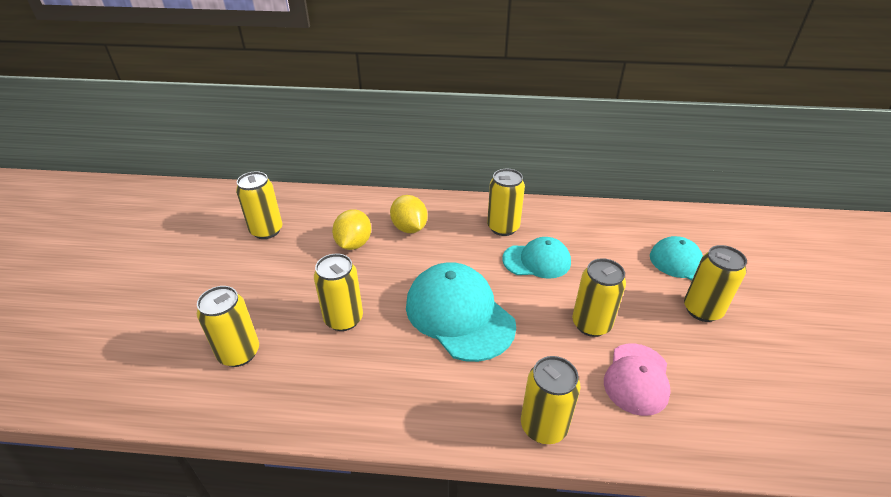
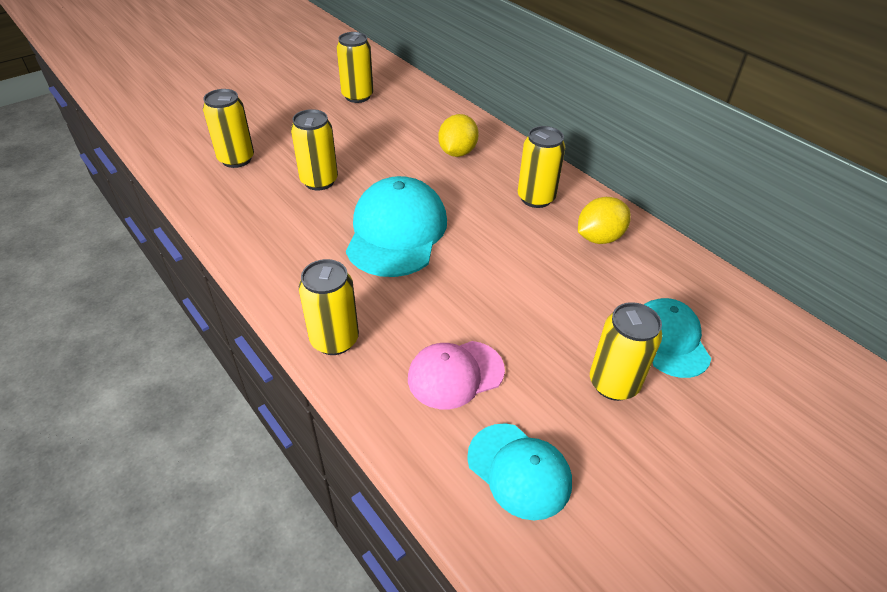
camera: 45 degrees right, 5 degrees up
(354, 244) = (400, 139): yellow lemon -> yellow lemon (599, 238)
(537, 261) = (522, 240): turquoise cap -> turquoise cap (519, 470)
(591, 324) = (486, 313): yellow can -> none

